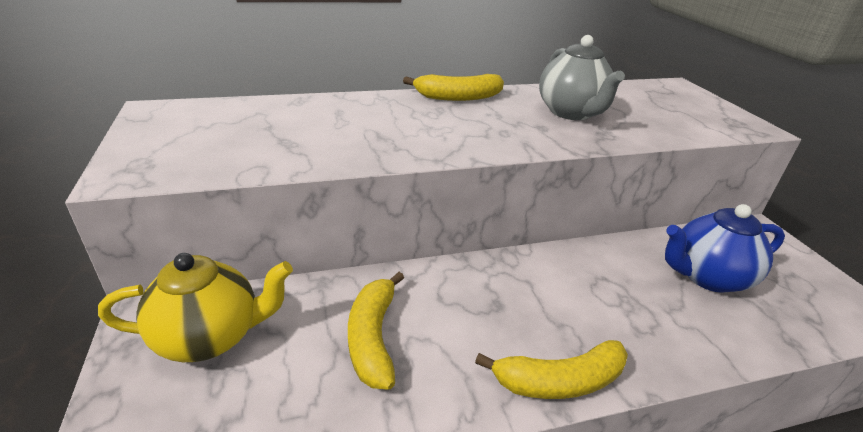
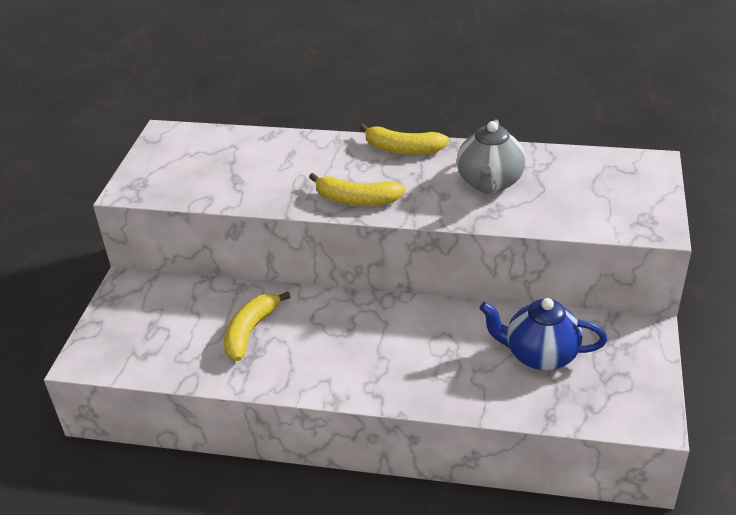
camera: 30 degrees right, 5 degrees up
(210, 337) = (157, 305): yellow teapot -> none
(559, 381) = (347, 388): yellow banana -> yellow banana (356, 200)

